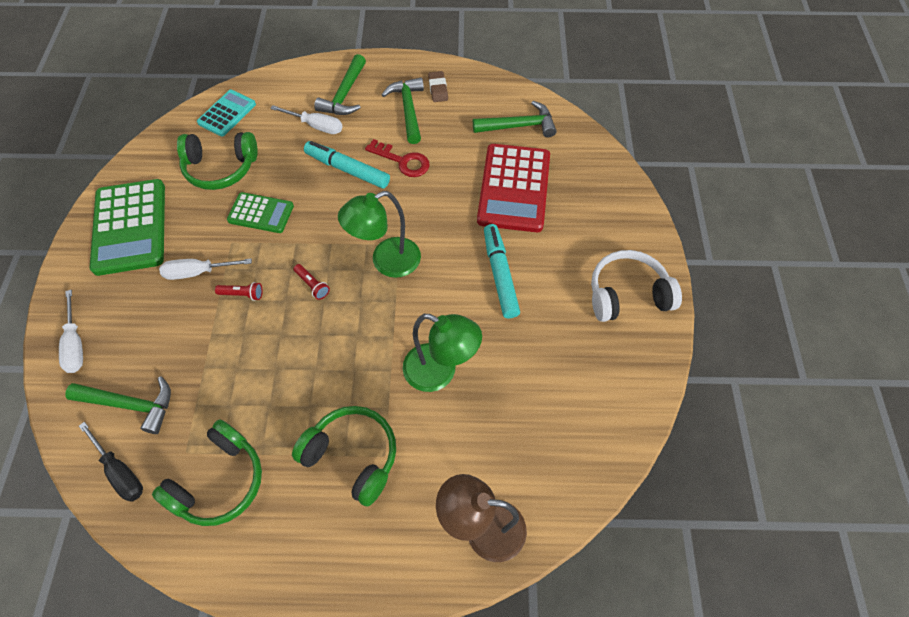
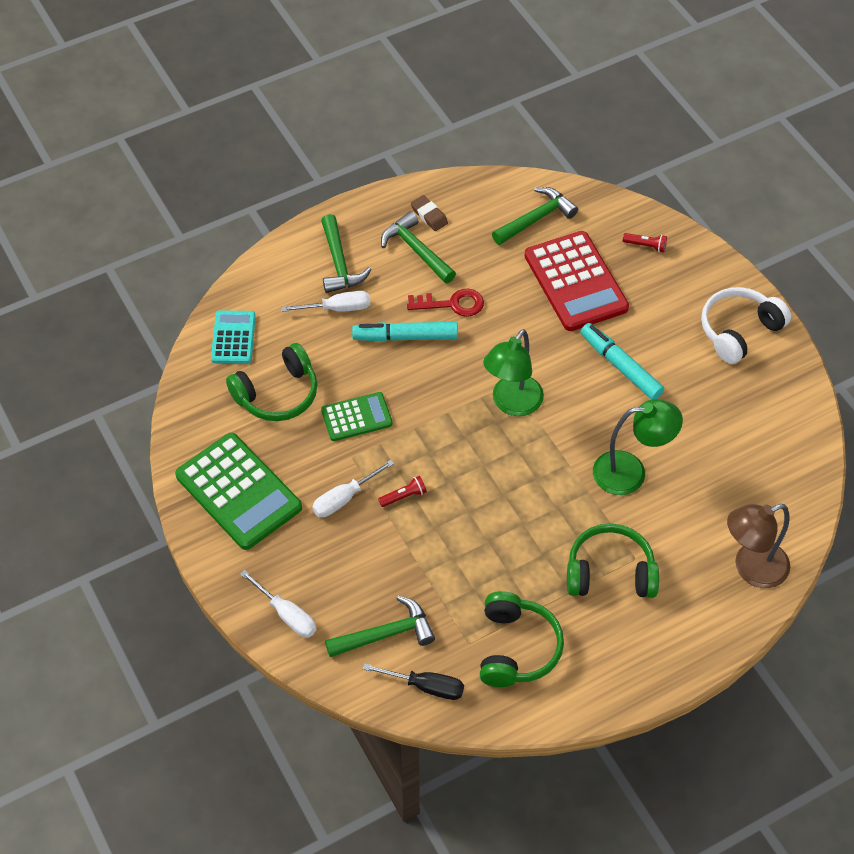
camera: 30 degrees left, 5 degrees down
(312, 285) = (461, 456): red flashlight -> red flashlight (645, 246)

